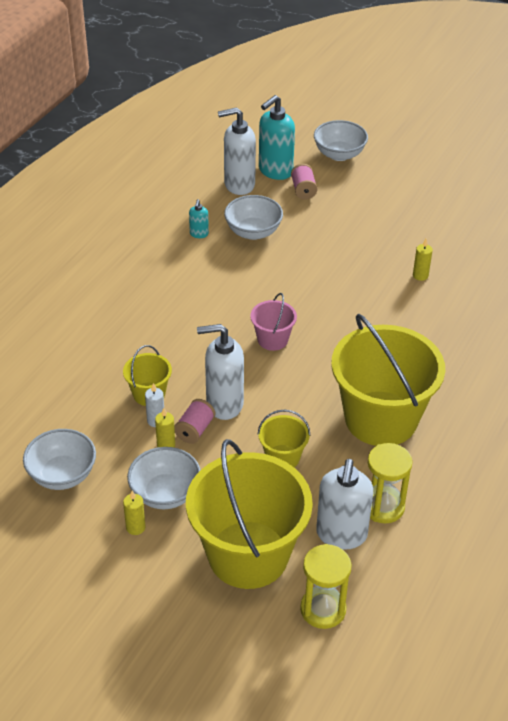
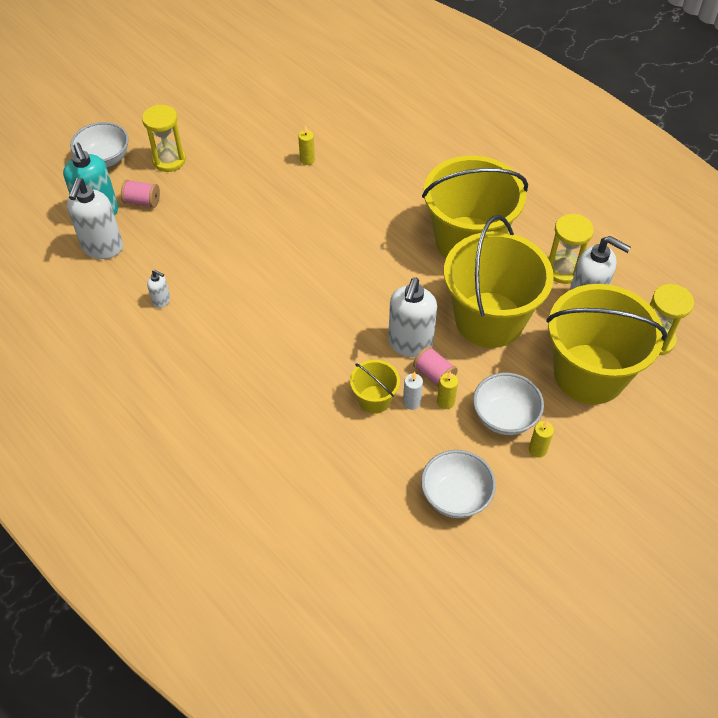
camera: 70 degrees left, 10 degrees up
(199, 234) = (162, 301): turquoise soap dispenser -> white soap dispenser
(253, 232) = (183, 257): white bowl -> none
(272, 339) = (342, 285): pink bucket -> none
(282, 458) = (489, 320): yellow bucket -> yellow bucket, size x2.23
(362, 190) = (169, 160): none -> yellow hourglass

